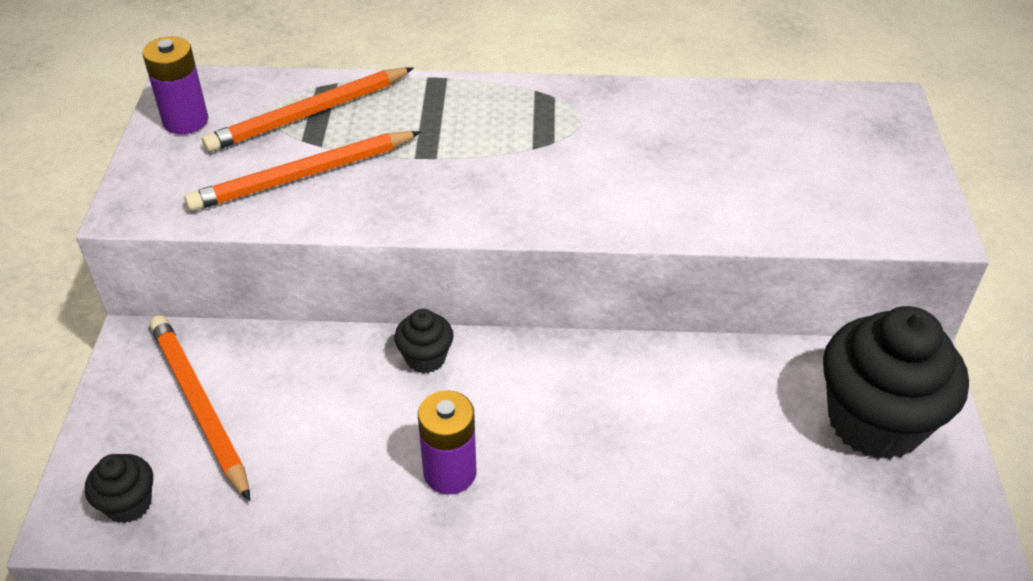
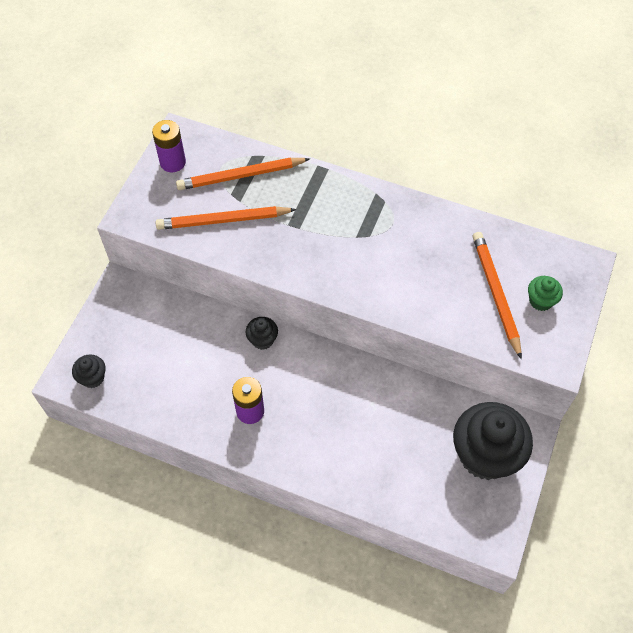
camera: 20 degrees right, 15 degrees up
(199, 405) = (140, 332): orange pencil -> orange pencil (495, 293)
(857, 160) = (540, 301): none -> green cupcake

